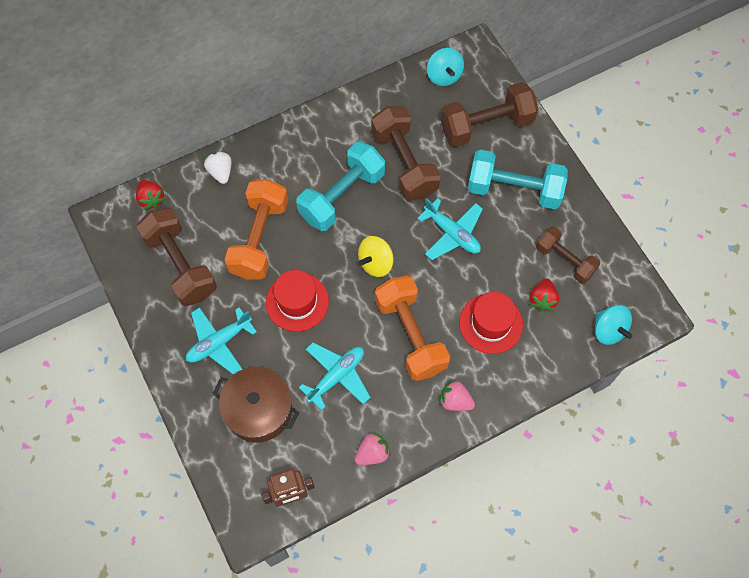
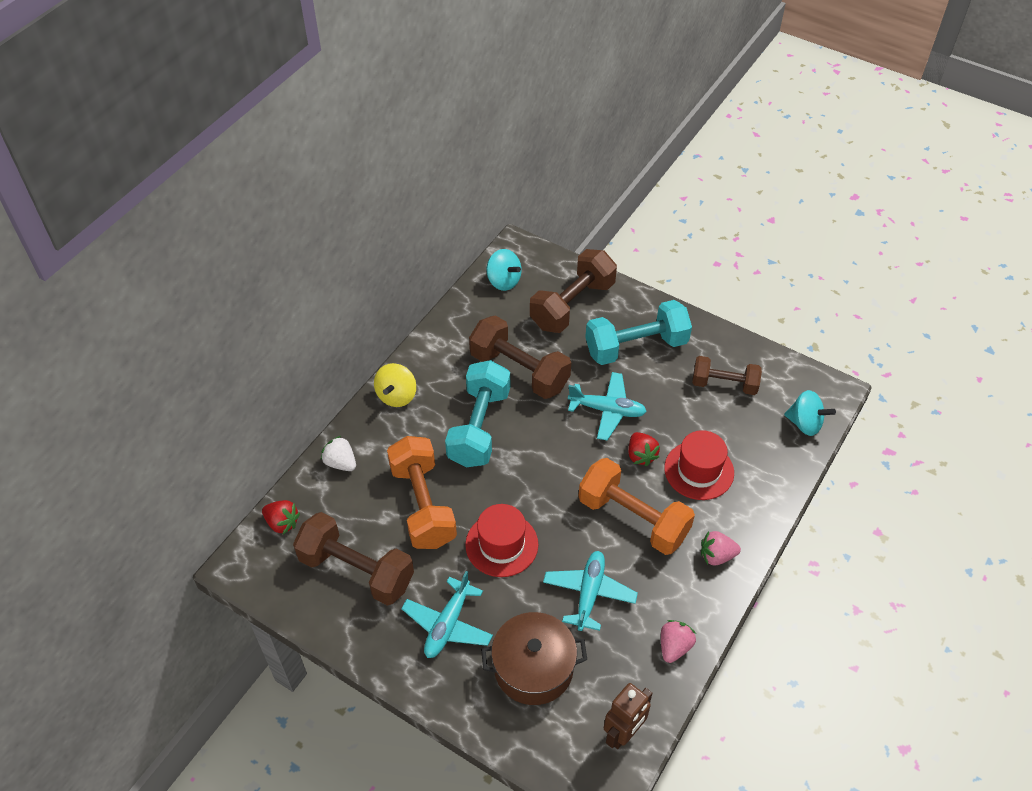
camera: 30 degrees left, 15 degrees down
(376, 263) = (554, 471): yellow spinning top -> yellow spinning top (396, 396)
(542, 299) = (729, 426): red strawberry -> red strawberry (641, 455)

